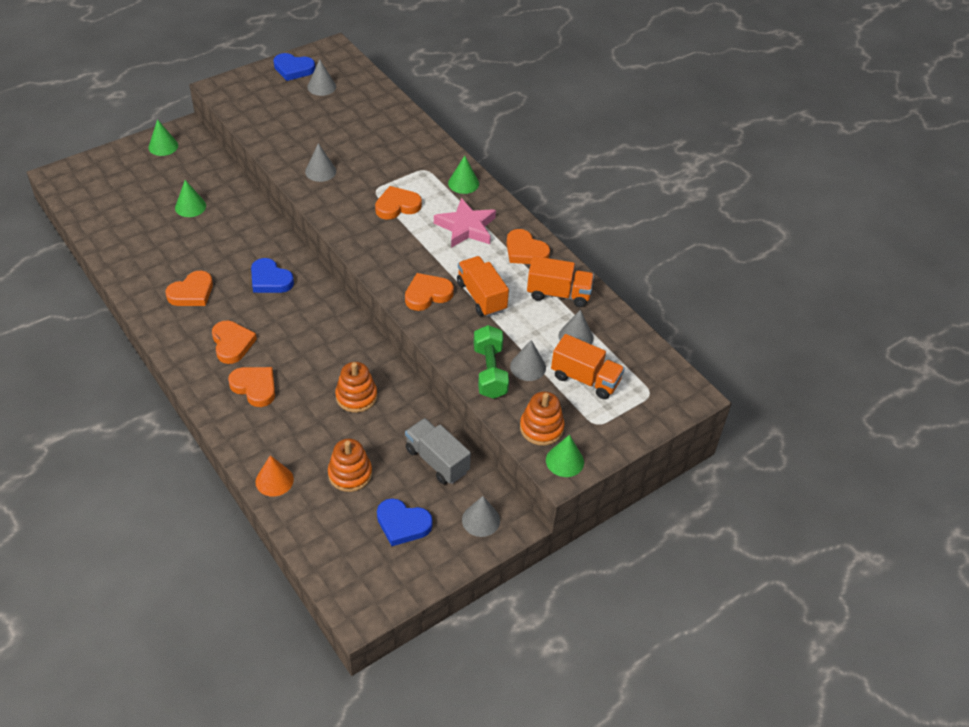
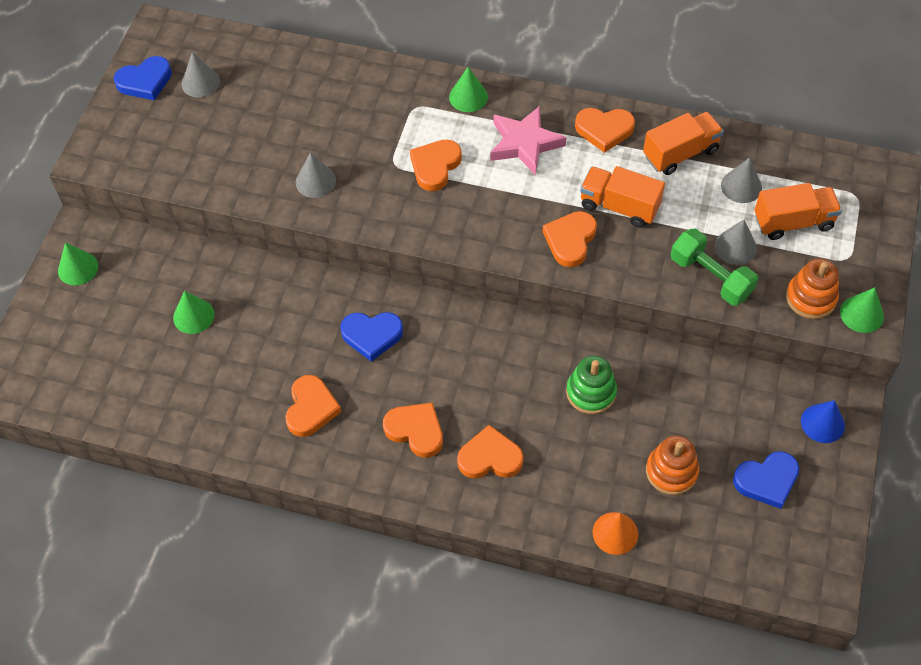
camera: 35 degrees left, 10 degrees up
(356, 396) = (591, 392): orange stacking toy -> green stacking toy
(437, 460) = (727, 398): grey truck -> none
(481, 520) = (822, 423): grey cone -> blue cone

